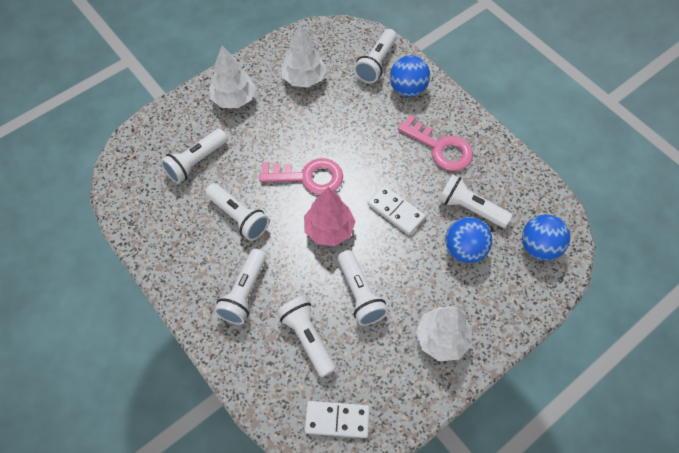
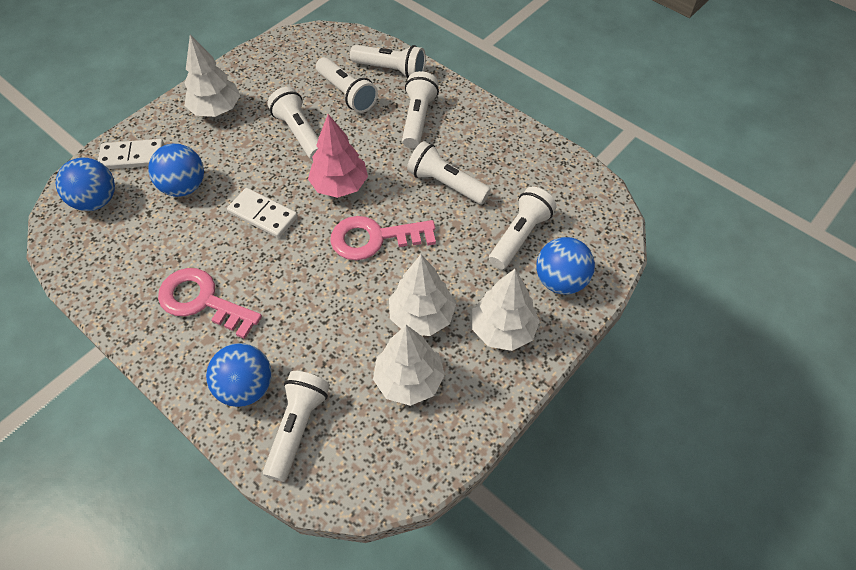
camera: 170 degrees right, 5 degrees down
(181, 124) = (560, 281): none -> blue ball
(286, 115) = (421, 316): none -> white tree
(337, 420) = (312, 47): white domino -> white domino (132, 156)
(470, 208) = (171, 231): white flashlight -> white flashlight (391, 70)

